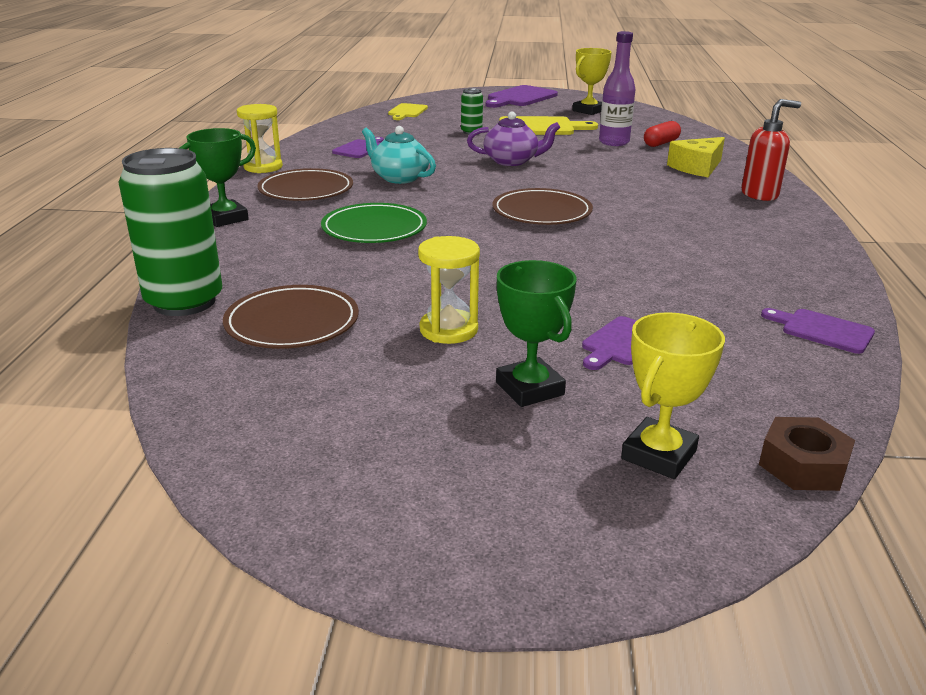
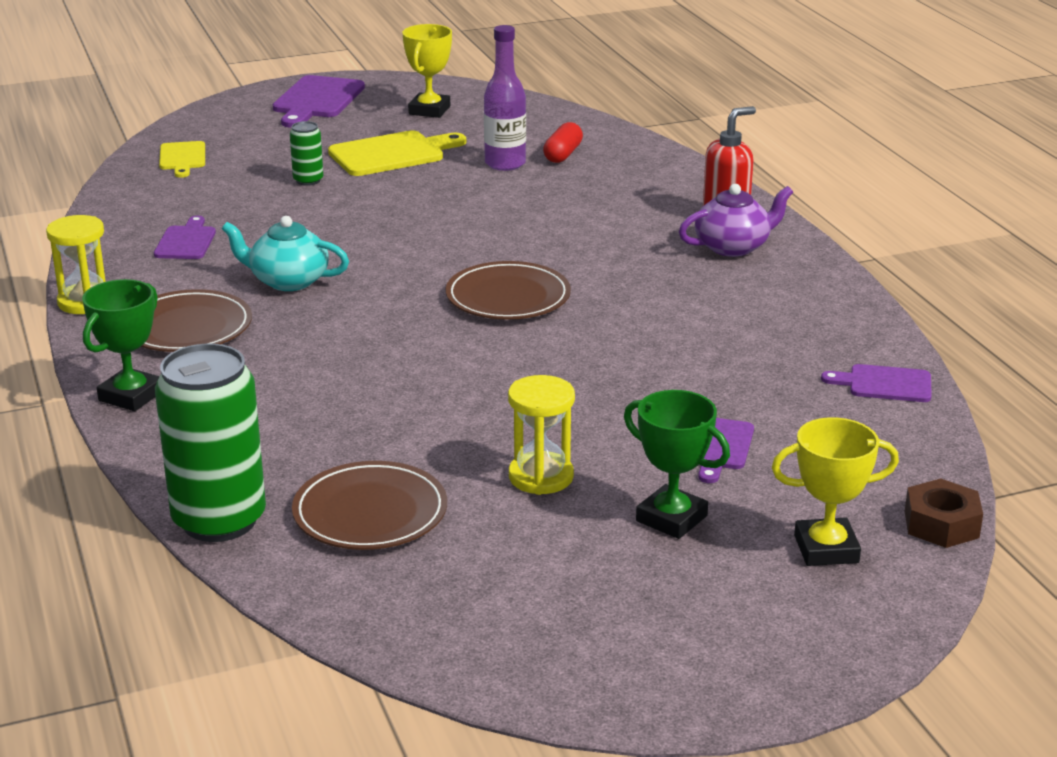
camera: 25 degrees left, 0 degrees up
(374, 228) = (335, 367): green plate -> none
(512, 161) = (405, 222): purple teapot -> purple teapot (733, 247)
(658, 455) = (826, 549): yellow trophy -> yellow trophy turned 75 degrees clockwise
(697, 167) = (632, 188): yellow cheese -> none

